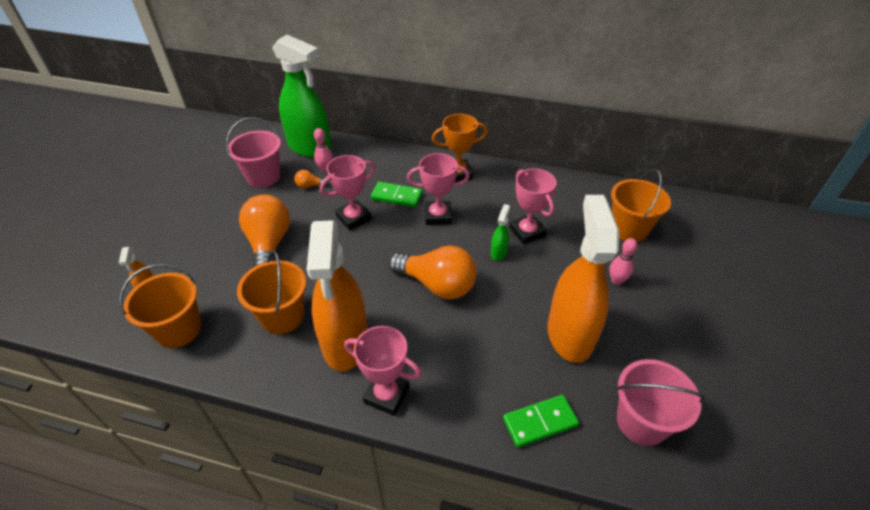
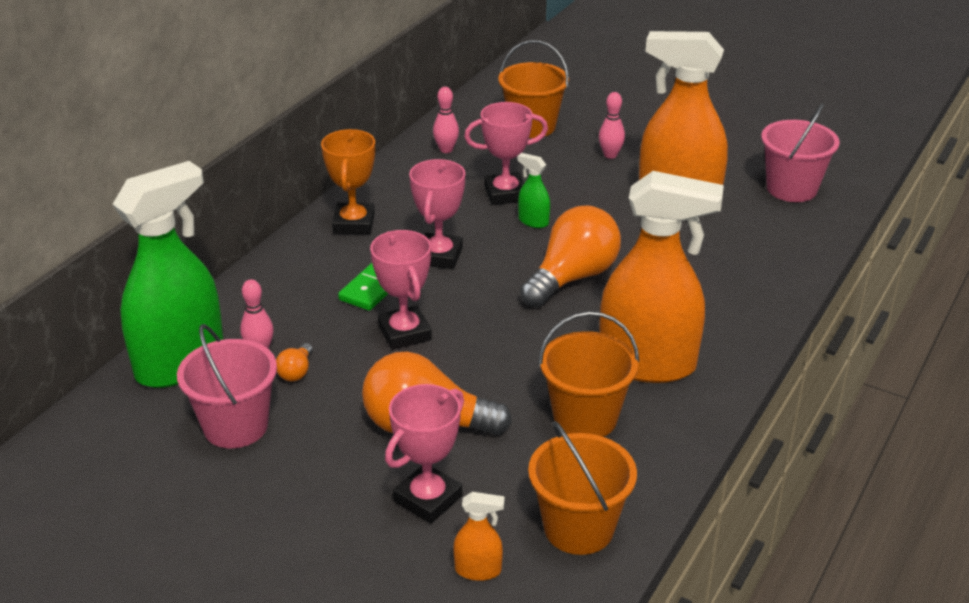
camera: 75 degrees left, 10 degrees down
(386, 395) = (733, 340): pink trophy -> pink trophy (428, 499)
(539, 422) = (784, 245): green domino -> none
(567, 193) = (446, 150): none -> pink bowling pin

